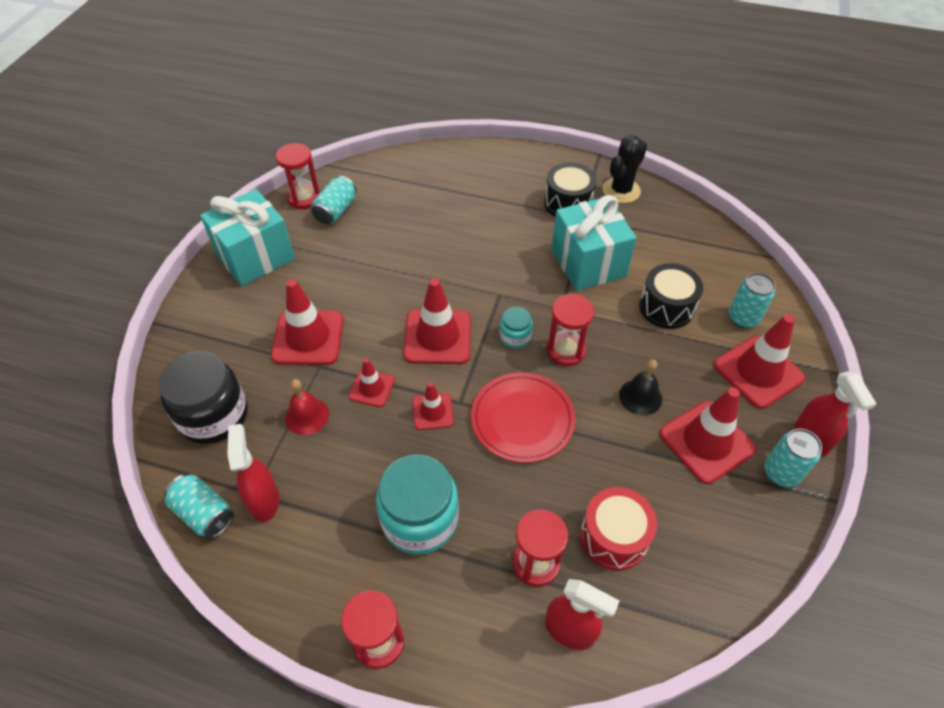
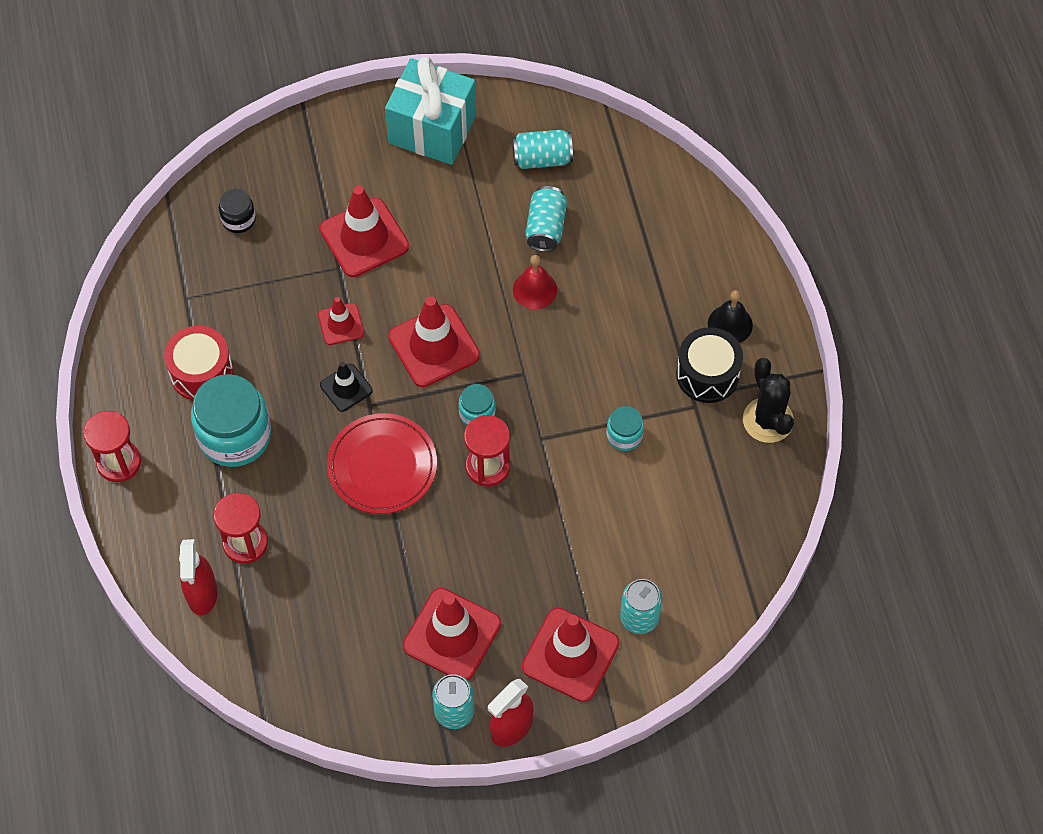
camera: 60 degrees right, 10 degrees up
(204, 513) = (149, 275): turquoise can -> turquoise can (545, 228)
(213, 415) = (238, 219): black jar -> black jar, size x0.49
(264, 500) = (185, 310): red spray bottle -> none
(304, 198) = (540, 118): red hourglass -> none
(307, 416) = (281, 291): red bell -> red bell (535, 289)
(432, 411) = (346, 388): red traffic cone -> black traffic cone
(588, 263) = (624, 435): turquoise gift -> turquoise jar
(613, 537) = (304, 593): red drum -> red drum (201, 373)
(621, 190) = (768, 420): black cactus -> black cactus turned 60 degrees clockwise
(640, 397) = (471, 557): black bell -> black bell (730, 324)
(666, 307) = (607, 537): black drum -> none

